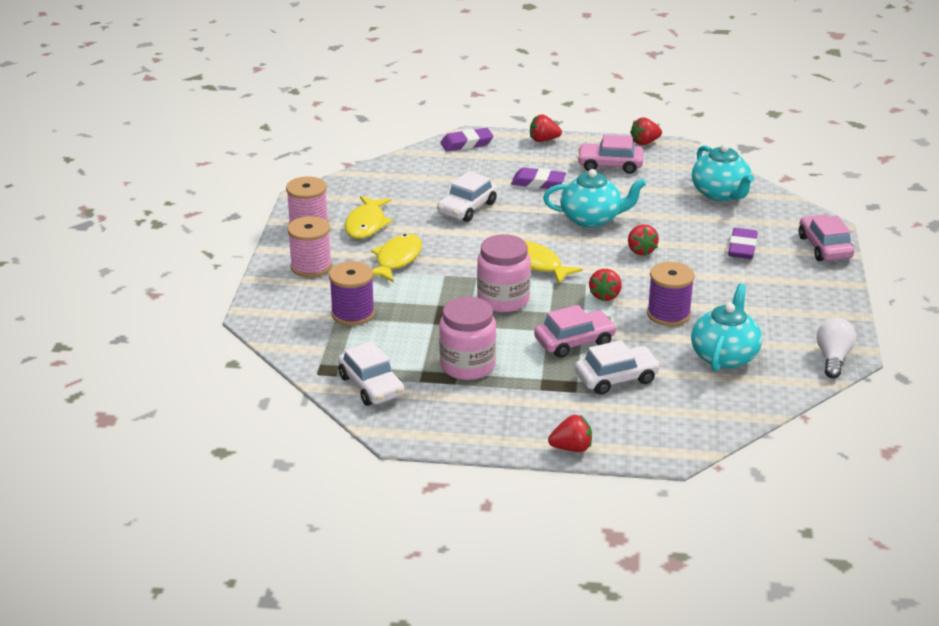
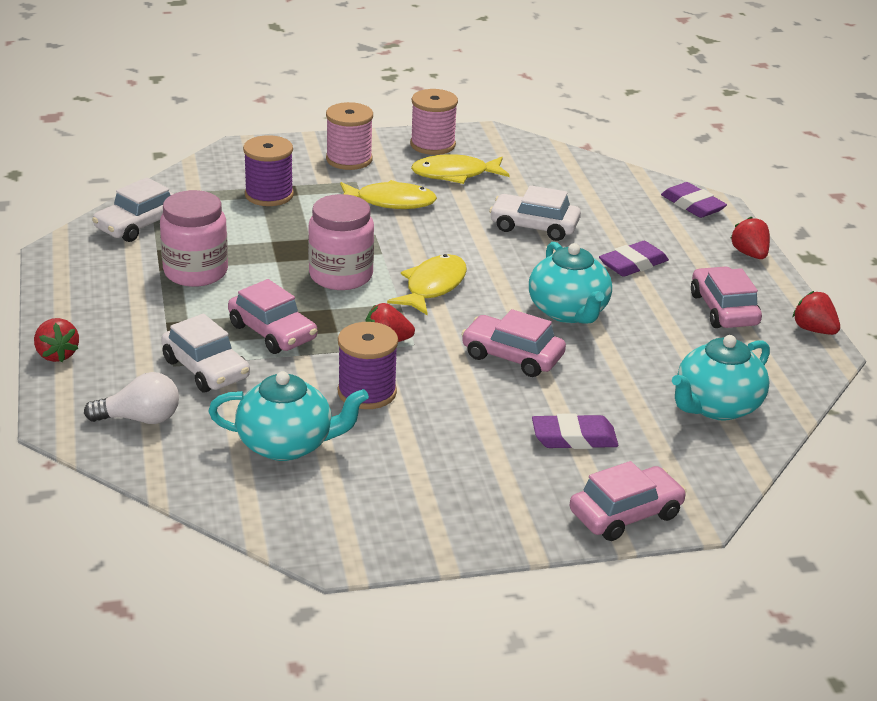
camera: 70 degrees right, 0 degrees up
(538, 182) = (633, 264): purple eraser -> purple eraser turned 60 degrees clockwise
(641, 250) = (512, 356): red strawberry -> pink car
(833, 358) = (320, 539): white light bulb -> white light bulb (140, 419)

